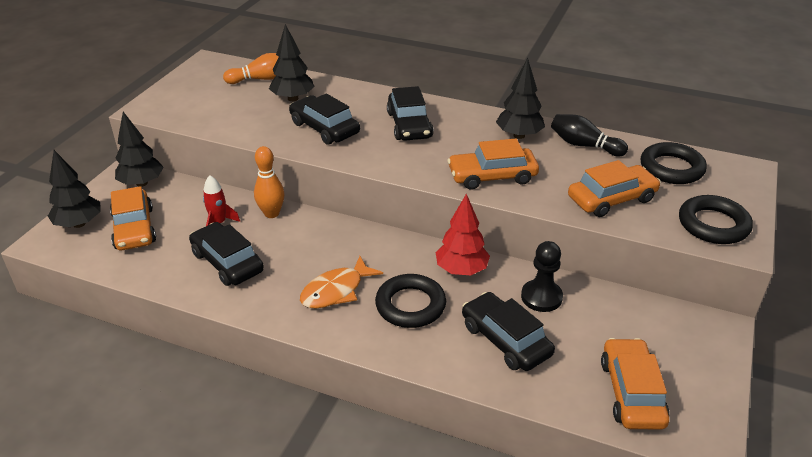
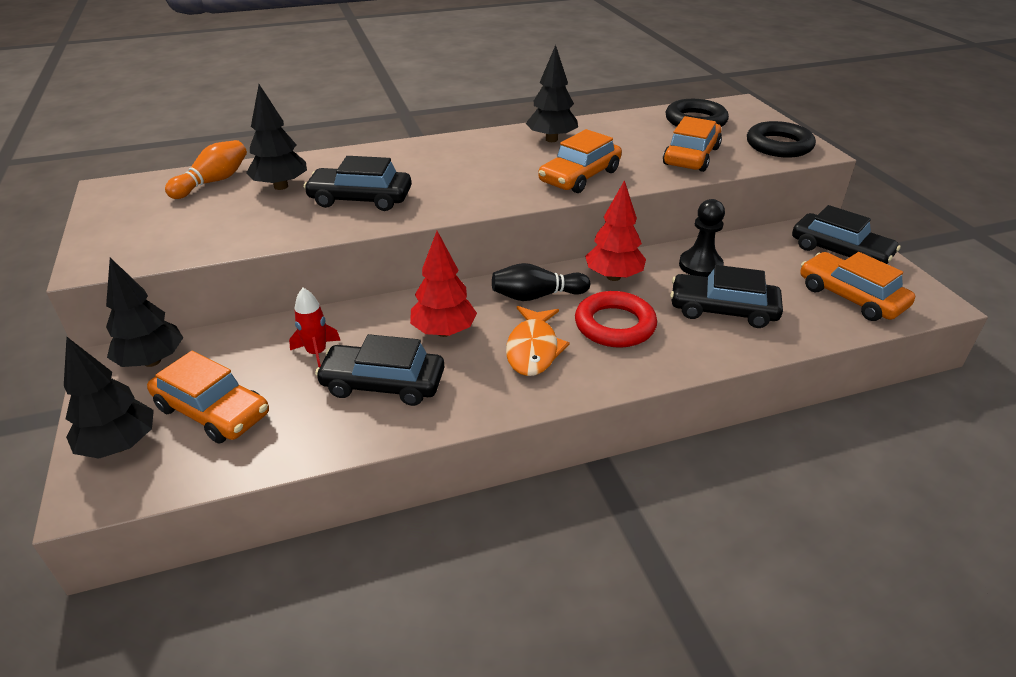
camera: 40 degrees left, 0 degrees up
(271, 213) = (366, 316): orange bowling pin -> none
(300, 248) = (444, 332): none -> red tree
(409, 125) = (443, 166): black car -> black car (840, 252)
(410, 305) = (615, 325): black ring -> red ring
(584, 145) = (612, 128): black bowling pin -> black bowling pin (537, 296)

